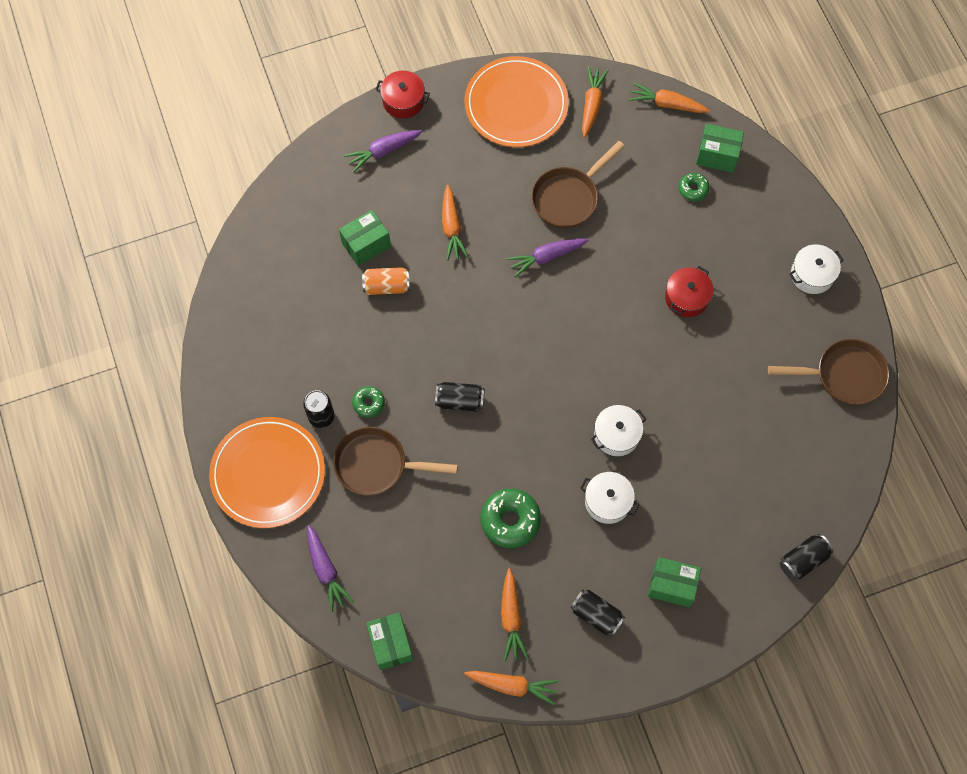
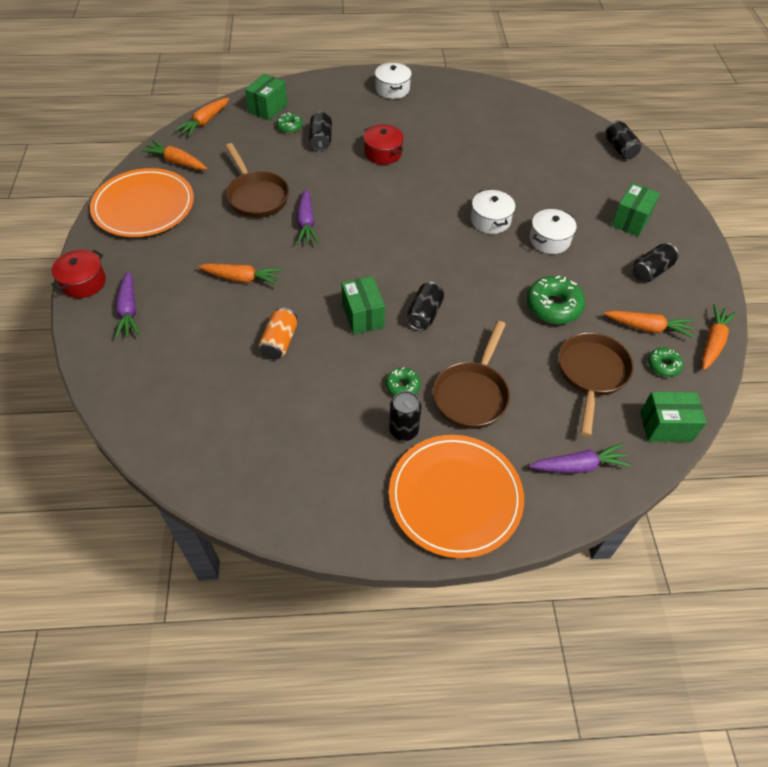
camera: 75 degrees left, 15 degrees down
(366, 245) = (225, 348): green box -> green box (363, 315)
(465, 637) = (663, 365): none -> green donut
(683, 228) = (321, 140): none -> black can
(844, 375) = (478, 95): brown pan -> brown pan (591, 374)

